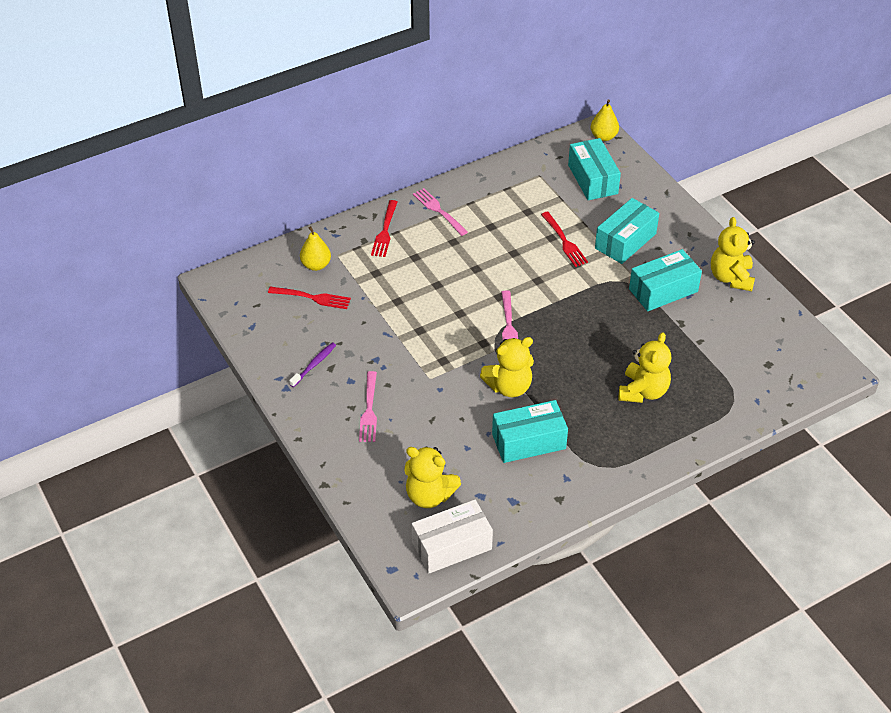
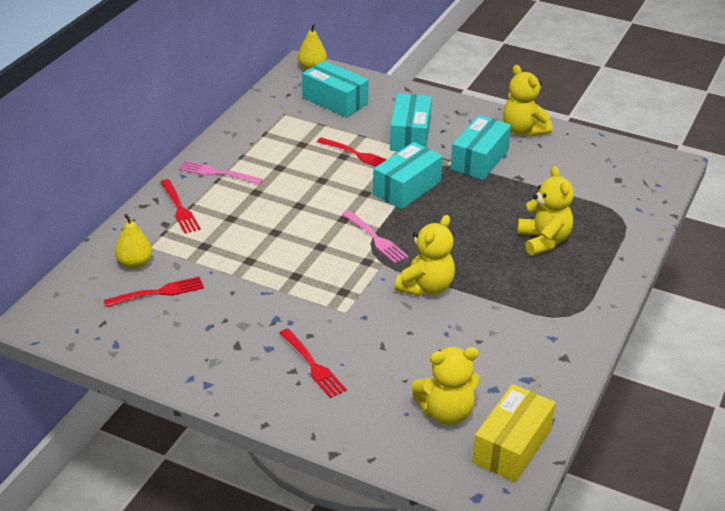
camera: 35 degrees left, 10 degrees down
(314, 364) = (217, 350): purple toothbrush -> none
(369, 409) = (312, 365): pink fork -> red fork
(452, 546) = (512, 446): white box -> yellow box
(528, 441) = (489, 323): turquoise box -> turquoise box (407, 188)

